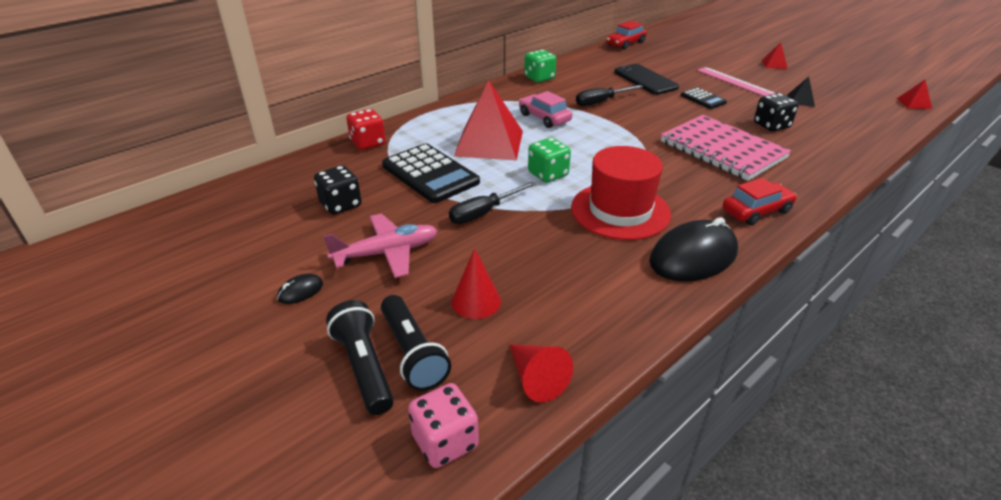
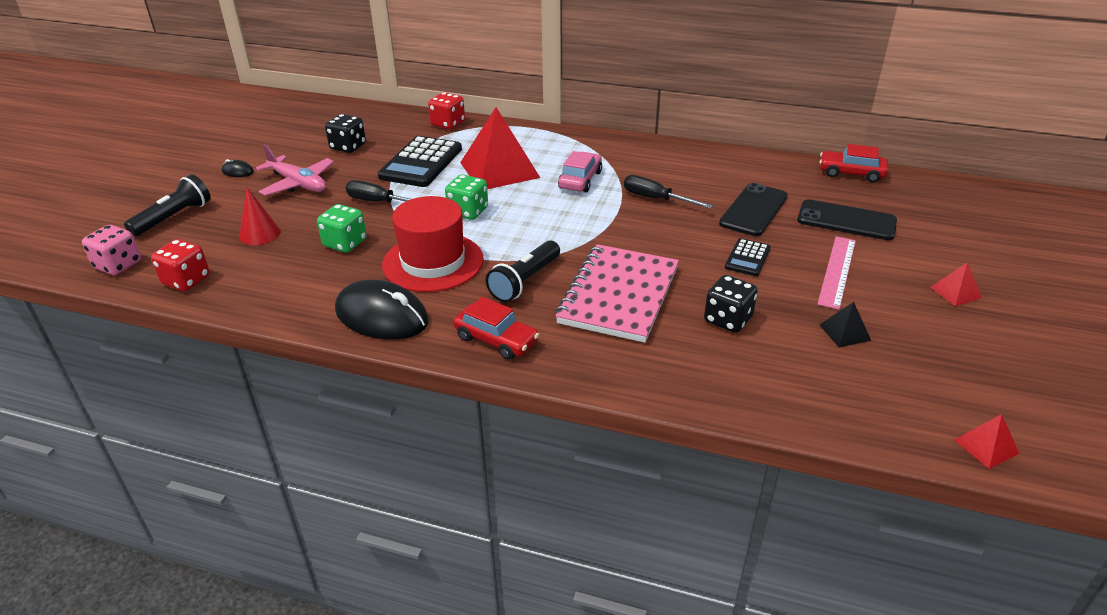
camera: 60 degrees right, 0 degrees up
(412, 353) = (193, 229): black flashlight -> black flashlight (524, 281)
(536, 378) = (186, 280): red cone -> red dice
(539, 78) = (672, 152): green dice -> green dice (345, 243)
(680, 62) = (846, 221): none -> black phone

